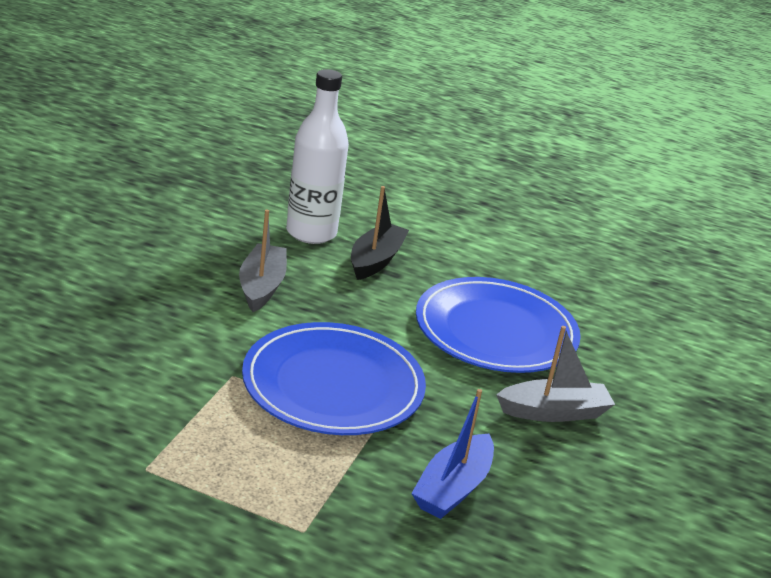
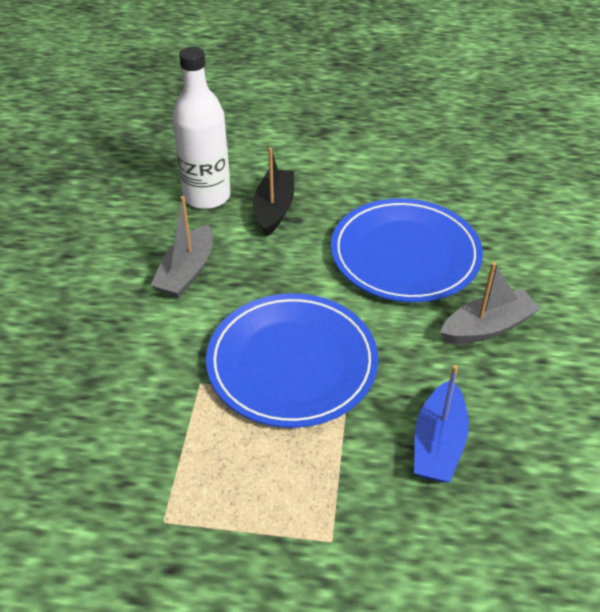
camera: 10 degrees left, 15 degrees up
(261, 287) = (187, 272): grey boat -> grey boat turned 150 degrees counterclockwise

